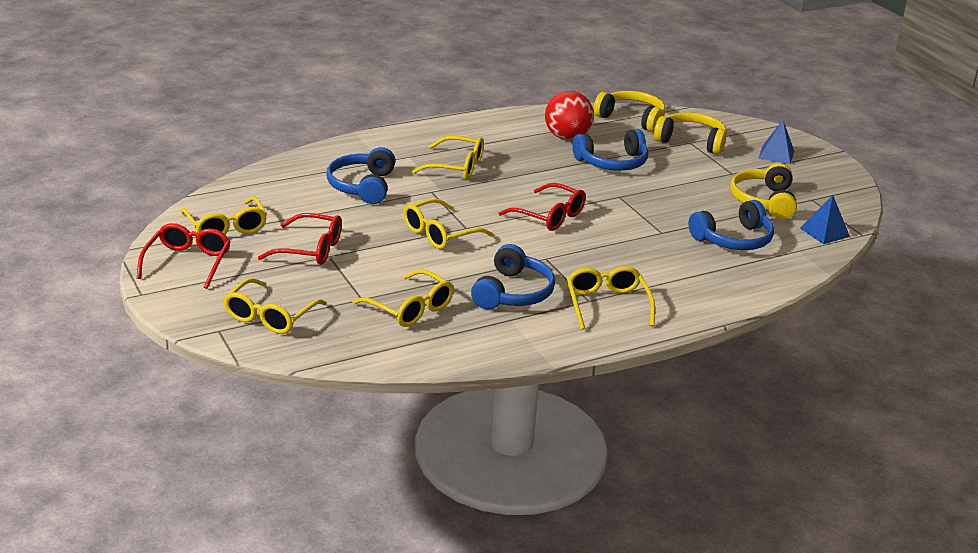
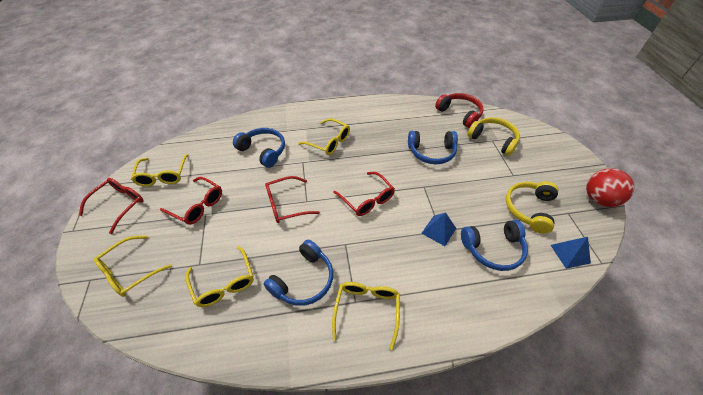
camera: 20 degrees right, 20 degrees up
(362, 186) = (263, 151): blue headphones -> blue headphones turned 105 degrees clockwise
(440, 233) = (287, 204): yellow glasses -> red glasses
(567, 137) = (411, 125): red ball -> red ball (598, 199)
(631, 119) = (459, 114): yellow headphones -> red headphones
(776, 154) = (551, 161): blue pyramid -> blue pyramid (438, 230)

